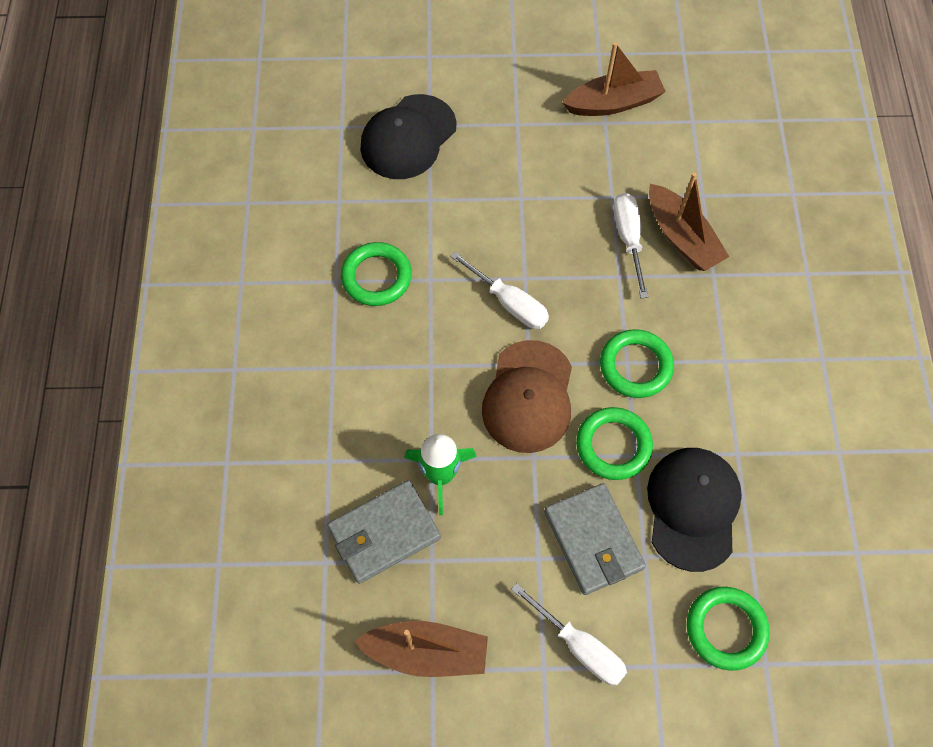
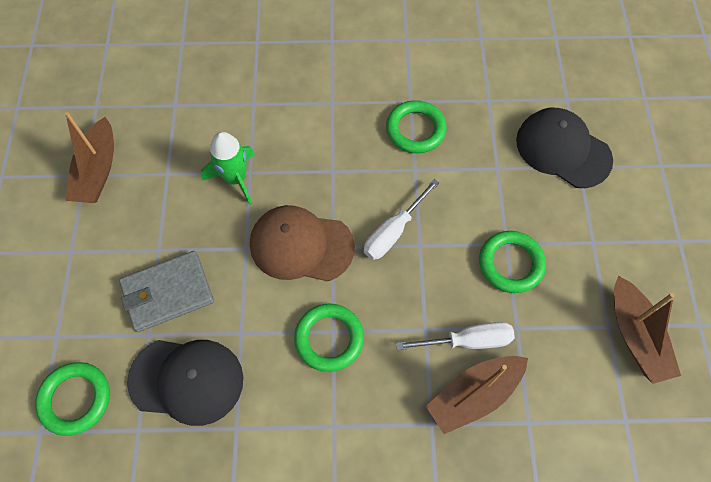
camera: 90 degrees right, 0 degrees up
(384, 533) = (192, 141): grey wallet -> none
(579, 646) = (83, 278): white screwdriver -> none
(613, 445) = (251, 314): green ring -> green ring (510, 263)

